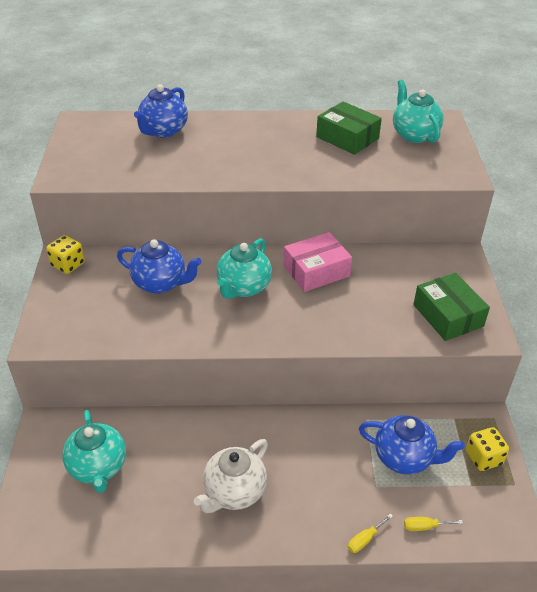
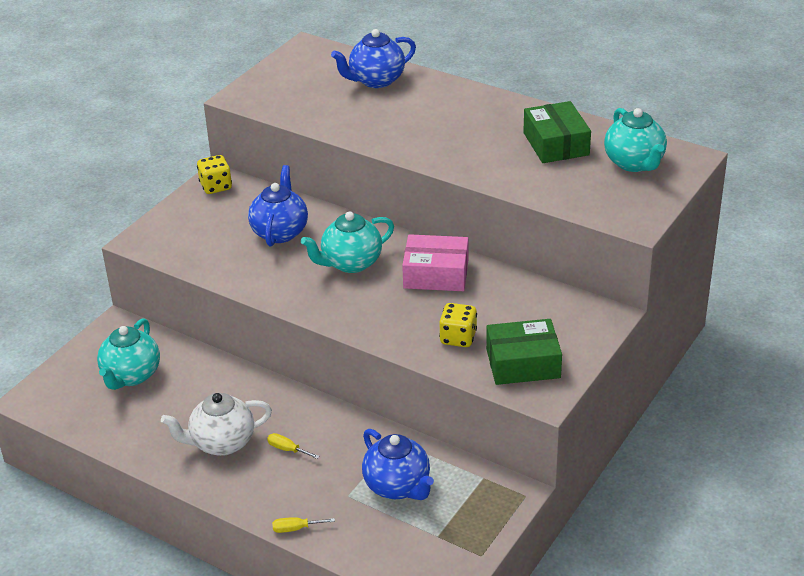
camera: 35 degrees right, 5 degrees down
(160, 283) = (280, 232): blue teapot -> blue teapot turned 135 degrees counterclockwise
(414, 135) = (634, 163): turquoise teapot -> turquoise teapot turned 150 degrees clockwise
(424, 526) = (358, 545): yellow screwdriver -> yellow screwdriver (287, 449)
(448, 315) = (523, 363): green box -> green box turned 75 degrees clockwise
(483, 458) = (475, 521): yellow dice -> yellow dice (458, 338)

